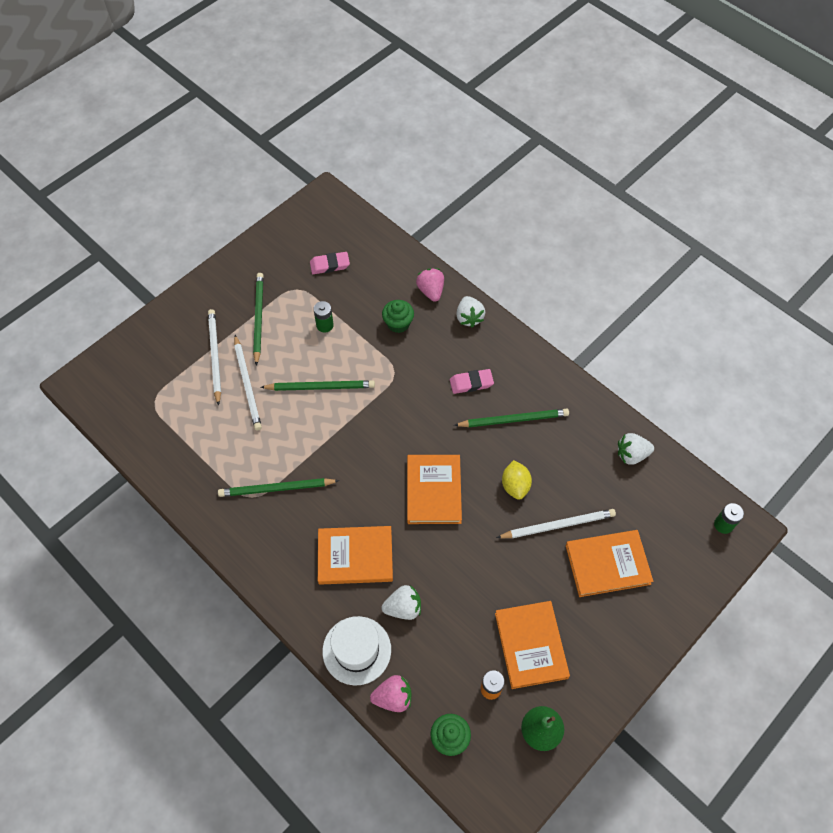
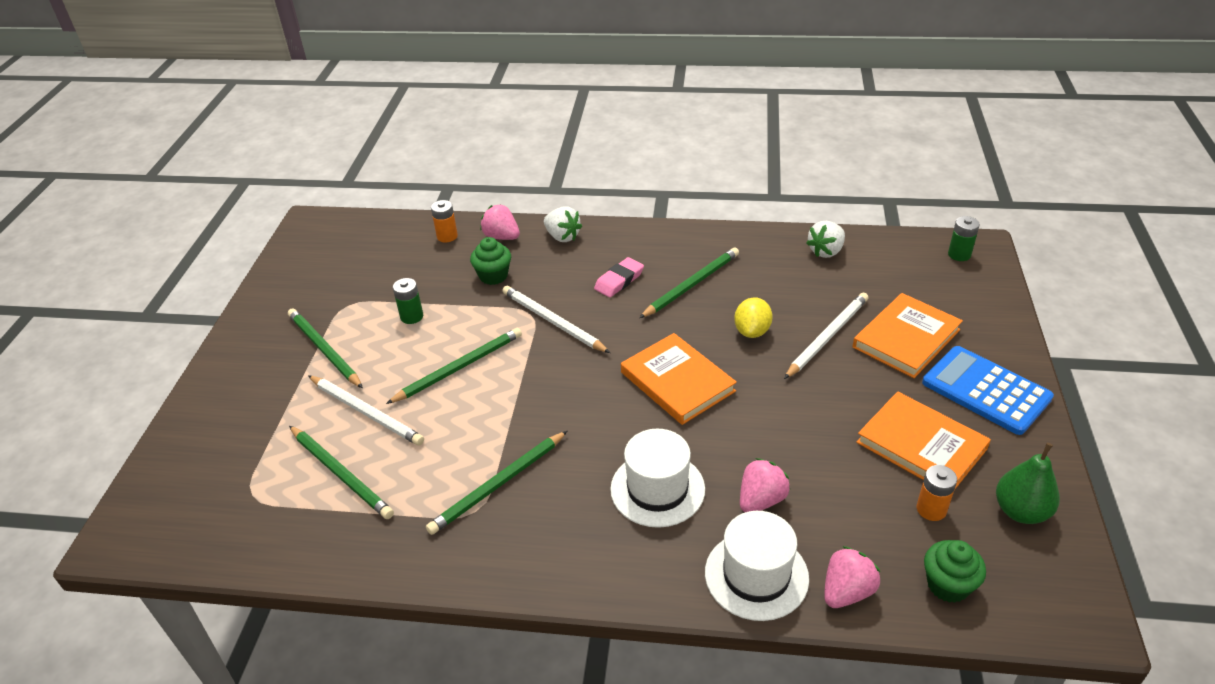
camera: 35 degrees left, 20 degrees down
(205, 420) = (341, 474): none -> green pencil
(215, 356) = (298, 409): white pencil -> white pencil (553, 322)
(330, 265) = (368, 269): pink eraser -> none
(355, 556) = (657, 489): orange book -> white hat
(397, 267) = (447, 236): none -> orange battery
(403, 608) = (761, 500): white strawberry -> pink strawberry
(515, 486) = (752, 331): yellow lemon -> yellow lemon turned 60 degrees clockwise
(614, 640) = (986, 390): none -> blue calculator

